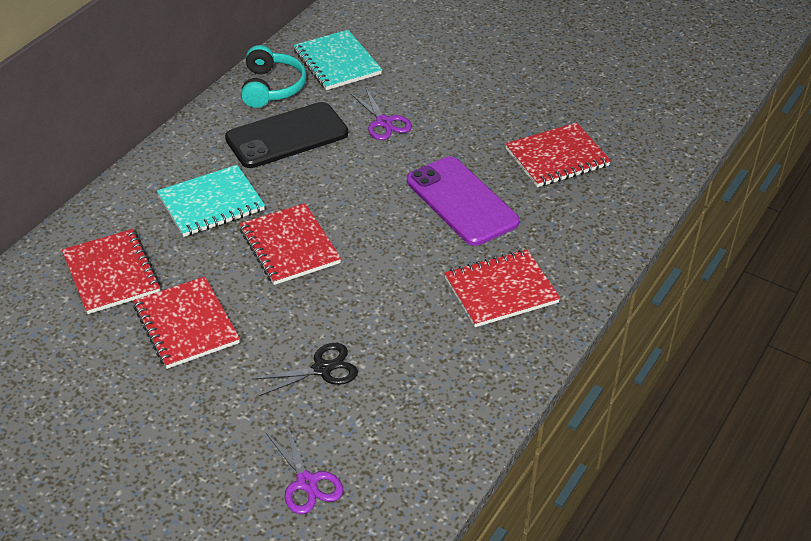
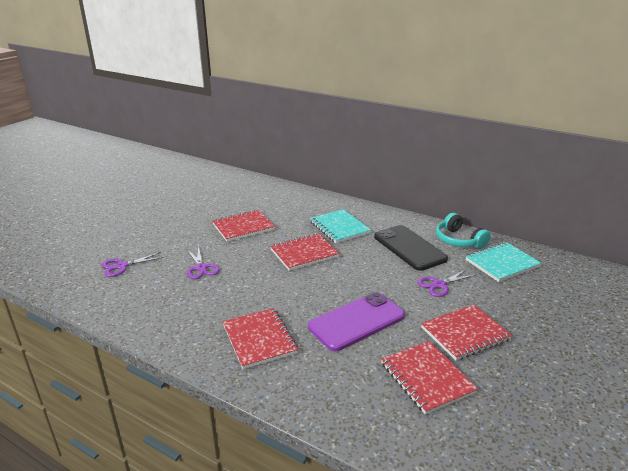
camera: 90 degrees right, 15 degrees down
(111, 273) = (282, 206): red notebook -> red notebook (465, 334)
(271, 87) = (458, 240): turquoise headphones -> turquoise headphones turned 60 degrees clockwise
(322, 369) = (201, 268): black scissors -> purple scissors

